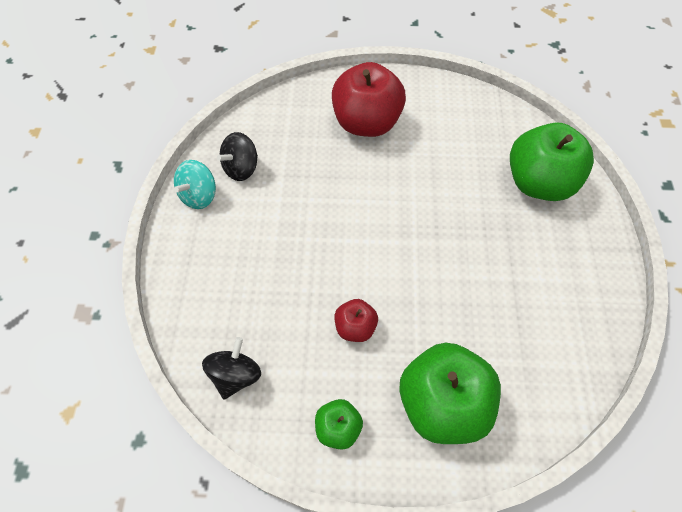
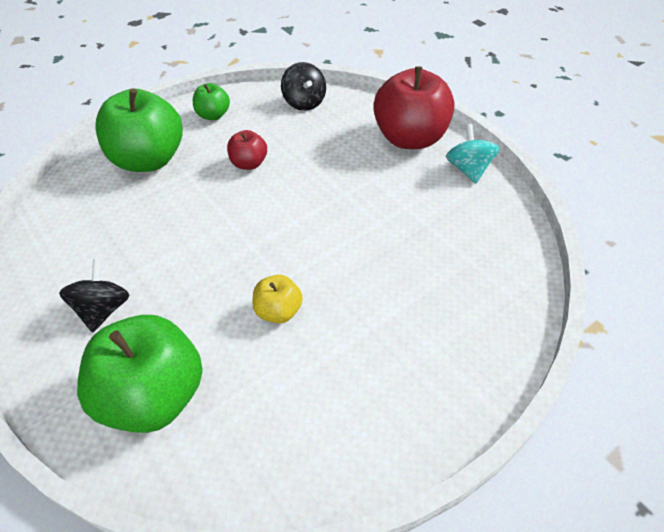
camera: 140 degrees right, 10 degrees down
(241, 168) = (468, 208): black spinning top -> black spinning top (103, 309)
(366, 123) = (413, 334): red apple -> red apple (409, 138)
(432, 184) = (278, 311): none -> yellow apple

